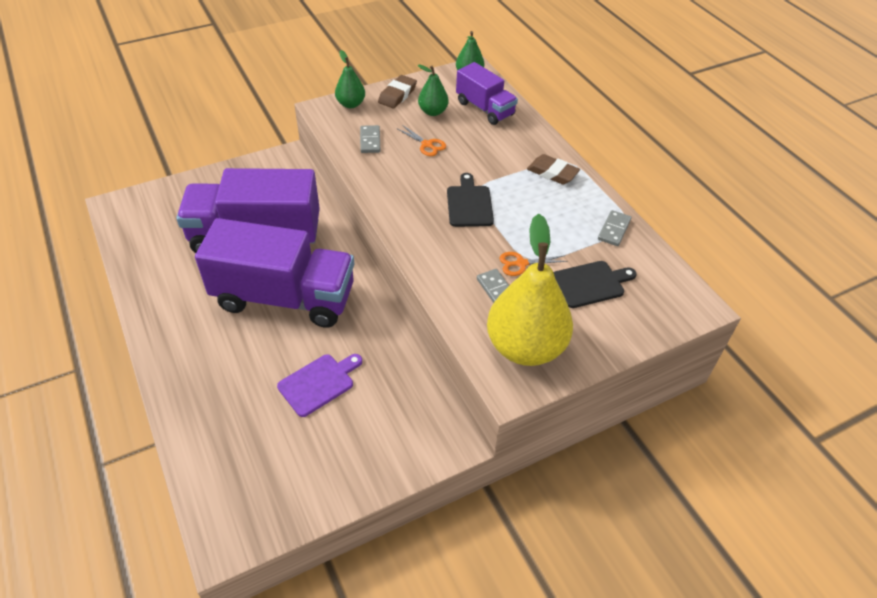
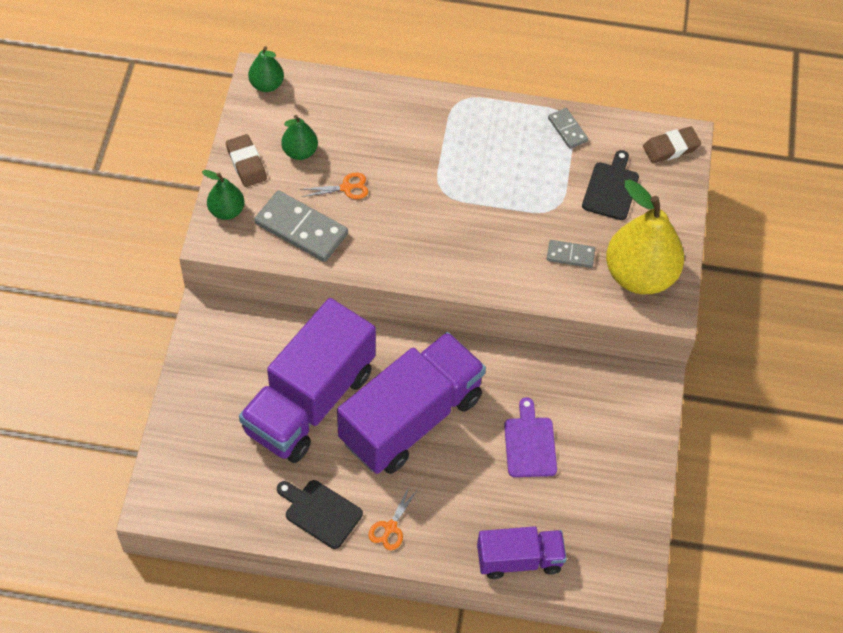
camera: 55 degrees left, 10 degrees up
(370, 141) = (301, 229): grey domino -> grey domino, size x1.87
(469, 204) = (455, 208): black cutting board -> black cutting board (320, 512)
(485, 108) = (332, 108): purple truck -> purple truck (519, 559)
(521, 263) = (554, 219): orange scissors -> orange scissors (390, 527)
(552, 173) = (465, 121): brown eraser -> brown eraser (671, 148)

